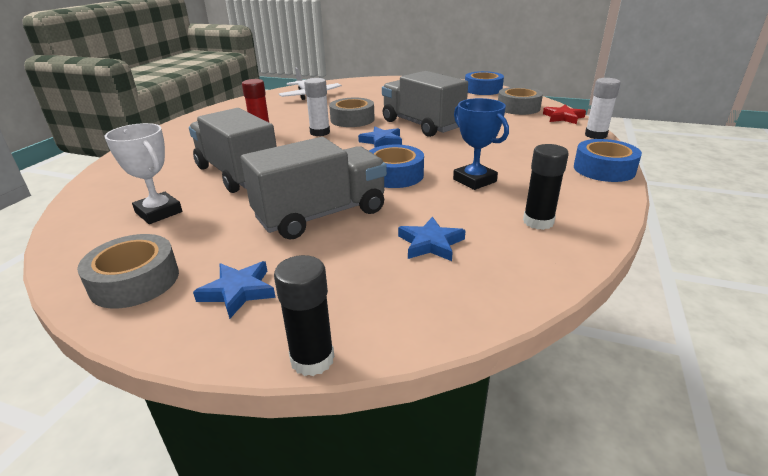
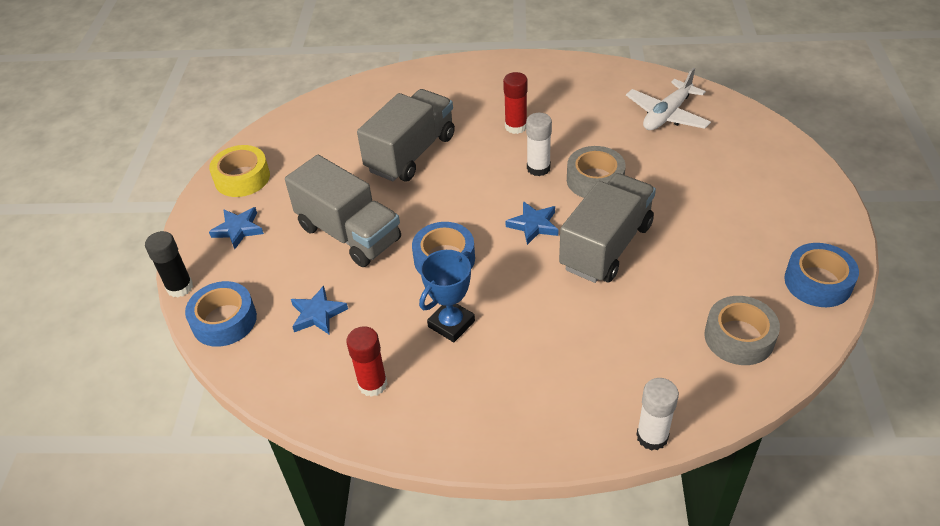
camera: 75 degrees right, 15 degrees up
(135, 281) = (242, 178): grey tape -> yellow tape
(159, 212) = (330, 143): white trophy -> none
(538, 222) = (372, 384): black glue stick -> red glue stick
(563, 117) = (719, 396): red star -> none
(604, 169) = (524, 442): blue tape -> blue tape (224, 320)

